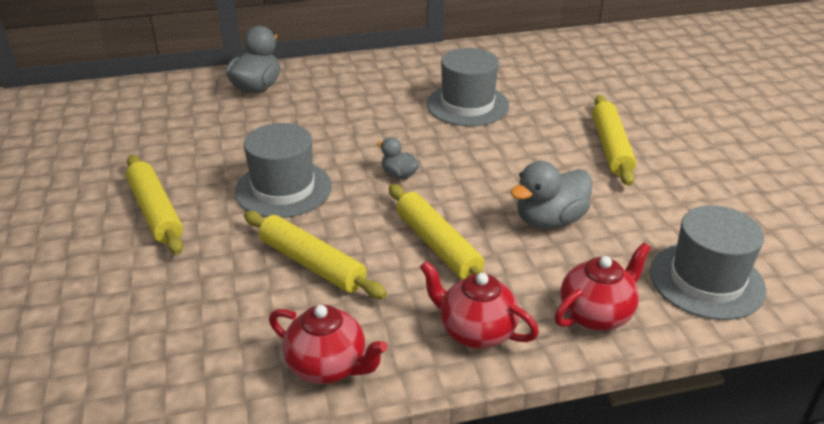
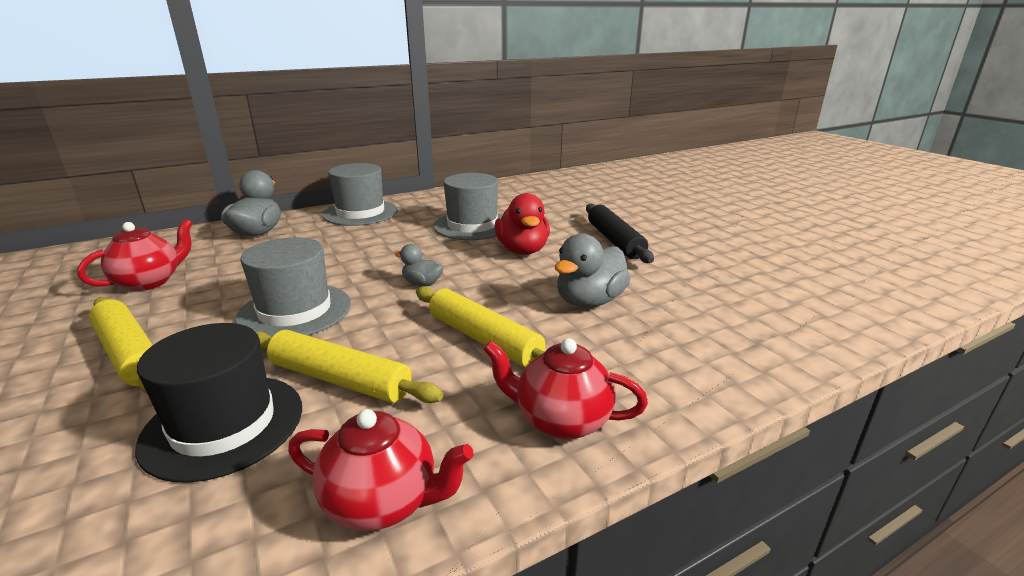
camera: 15 degrees left, 10 degrees down
(225, 287) = (223, 425): none -> black hat
(508, 147) = (522, 250): none -> red duck
(596, 314) = (683, 378): red teapot -> red teapot (150, 282)
(611, 147) = (615, 241): yellow rolling pin -> black rolling pin
(706, 280) = (767, 330): grey hat -> grey hat (360, 213)

